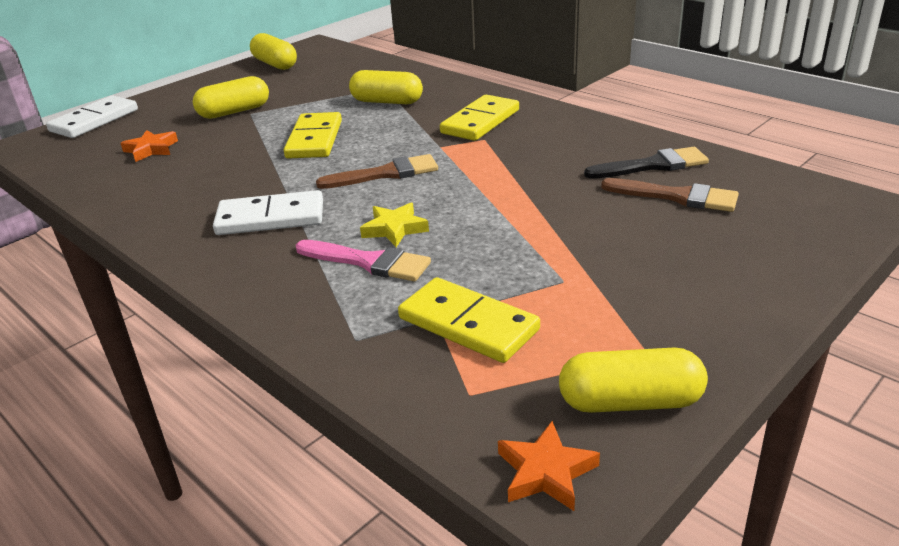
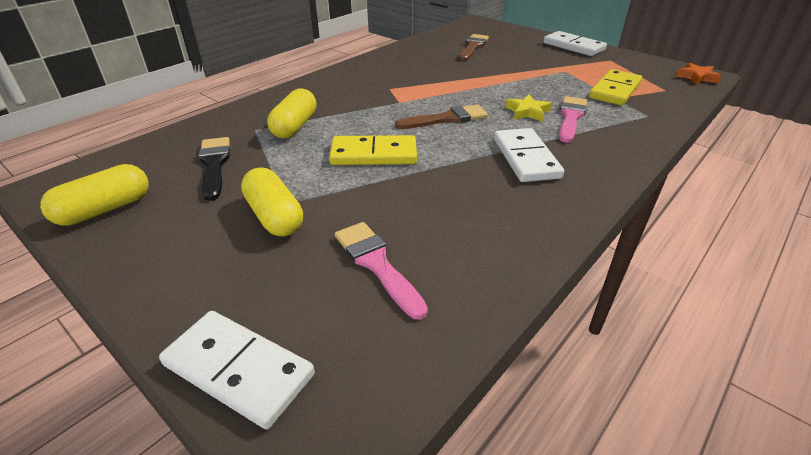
camera: 95 degrees left, 5 degrees up
(151, 149) = (377, 264): orange star -> pink brush
(385, 174) = (446, 119): brown brush -> brown brush turned 90 degrees clockwise
(480, 122) = (357, 89): yellow domino -> none
(630, 402) = (644, 64): yellow capsule -> none
(652, 165) = (436, 49): black brush -> black brush (214, 164)
(727, 313) = (573, 46): none -> white domino

